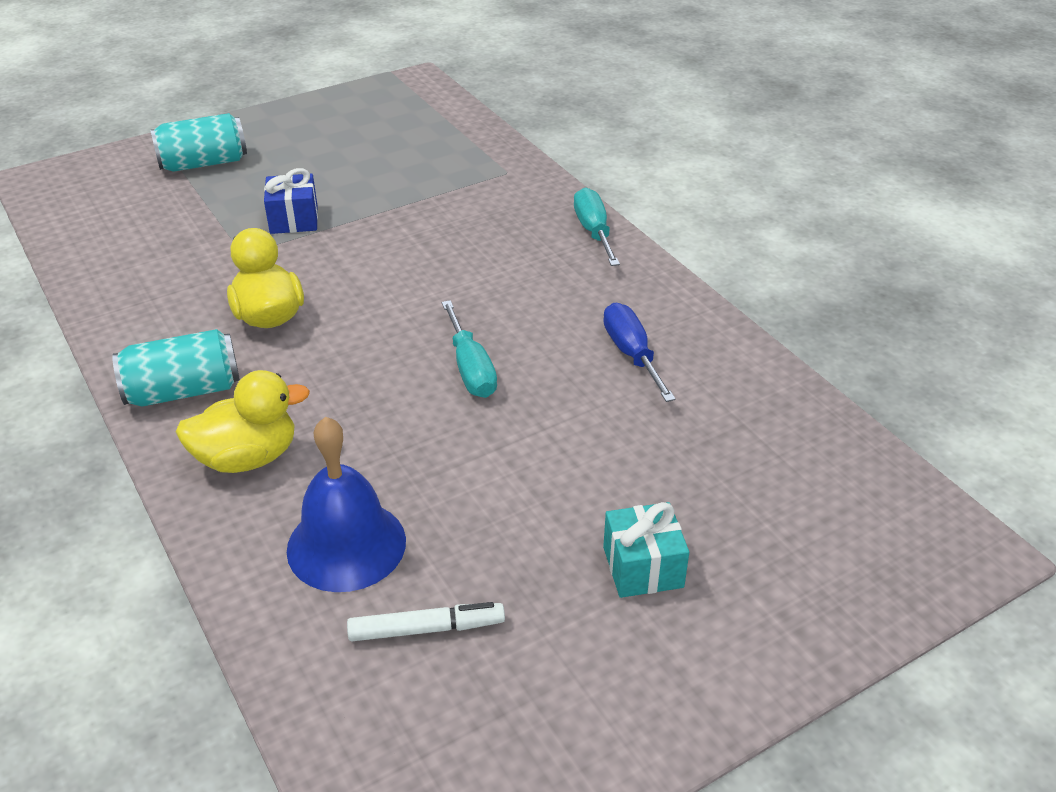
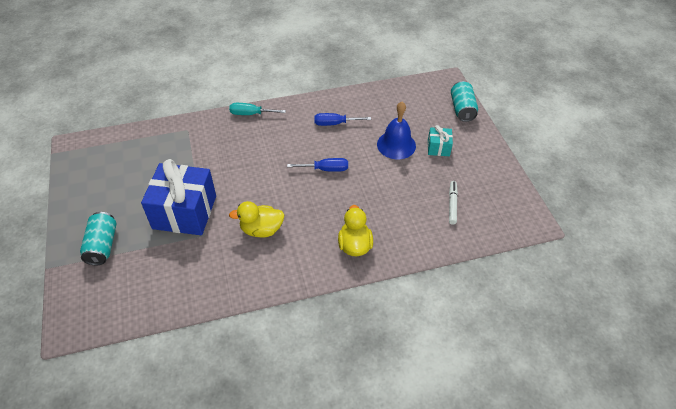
camera: 75 degrees left, 10 degrees up
(183, 391) = (304, 264): turquoise can -> turquoise can (462, 109)
(294, 220) = (184, 212): blue gift -> blue gift, size x2.15
(346, 545) = (410, 220): blue bell -> blue bell (396, 145)
(470, 369) = (325, 169): turquoise screwdriver -> blue screwdriver

